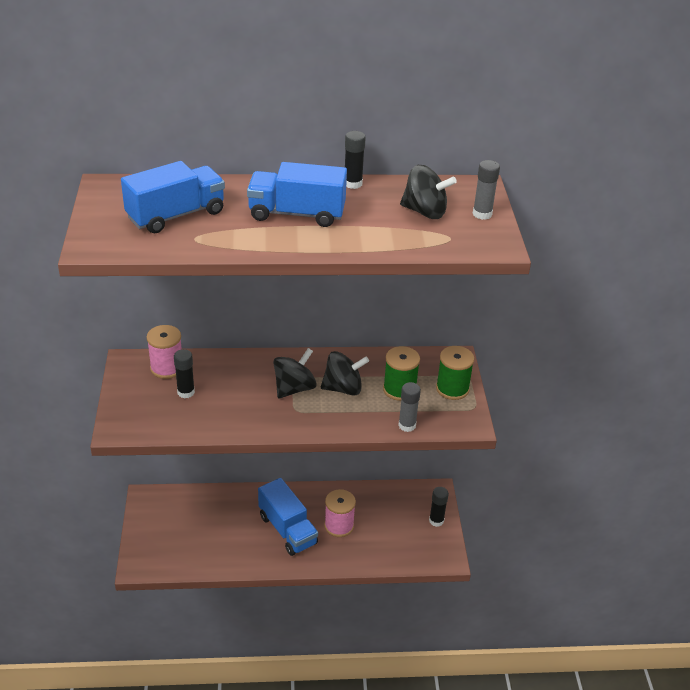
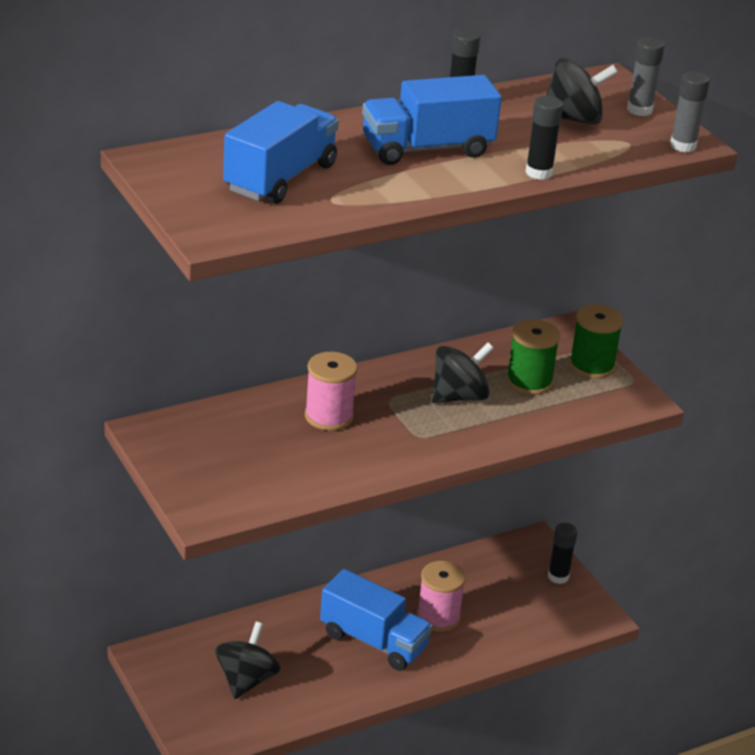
camera: 25 degrees left, 5 degrees down
(167, 368) = (208, 426): pink spool -> pink spool (329, 416)
(186, 392) = (259, 449): black glue stick -> black glue stick (539, 173)
(294, 388) = (397, 411): black spinning top -> black spinning top (246, 680)
(407, 425) = (569, 420): grey glue stick -> grey glue stick (683, 146)

